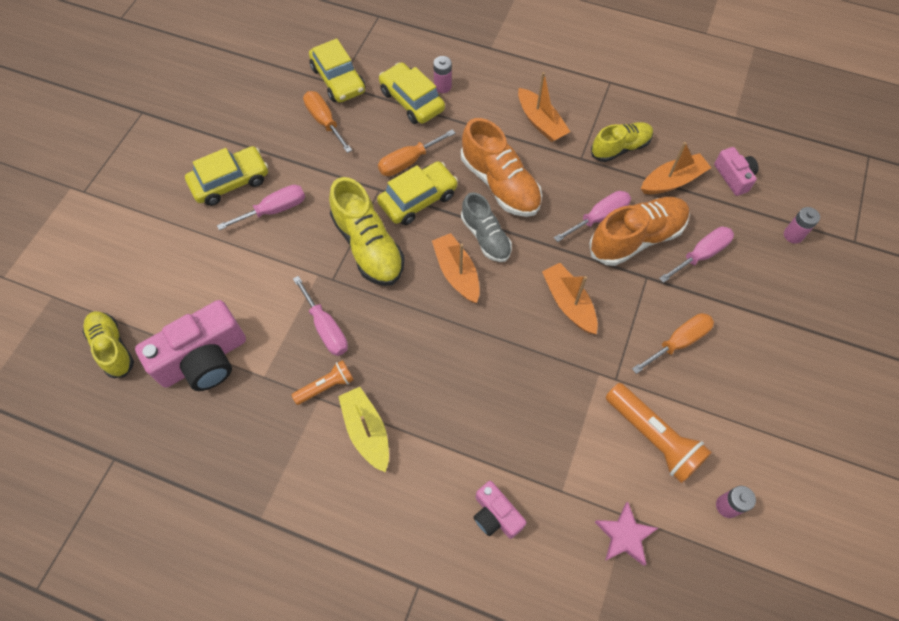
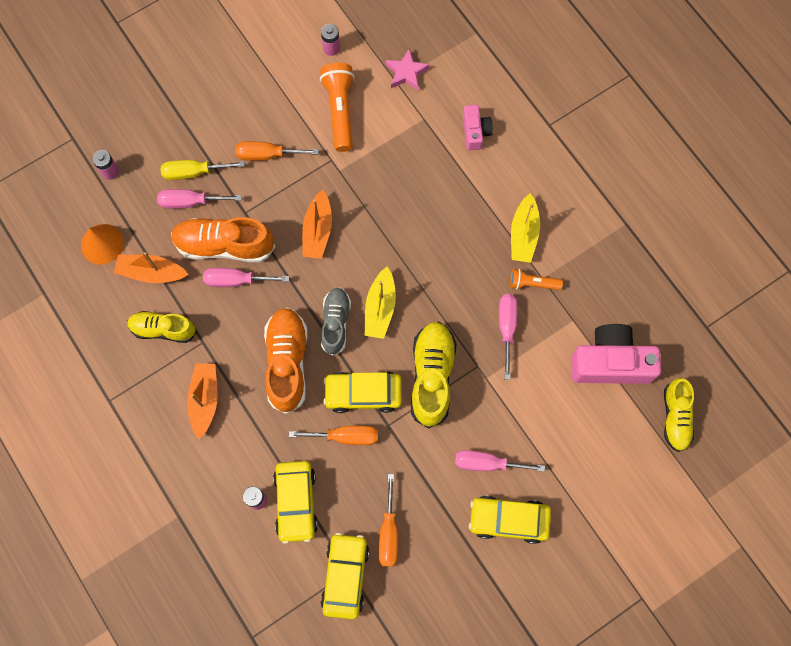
camera: 145 degrees left, 10 degrees up
(456, 273) = (380, 308): orange boat -> yellow boat
(725, 281) = (193, 172): none -> yellow screwdriver
(734, 177) = (102, 244): pink camera -> orange cone

